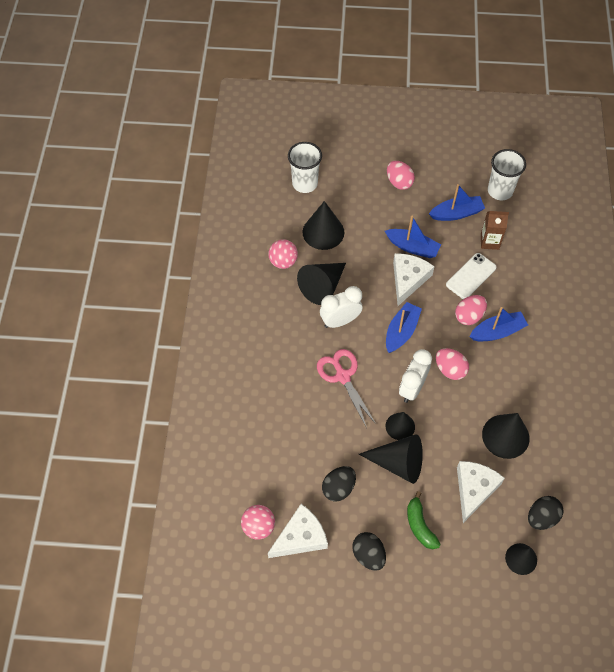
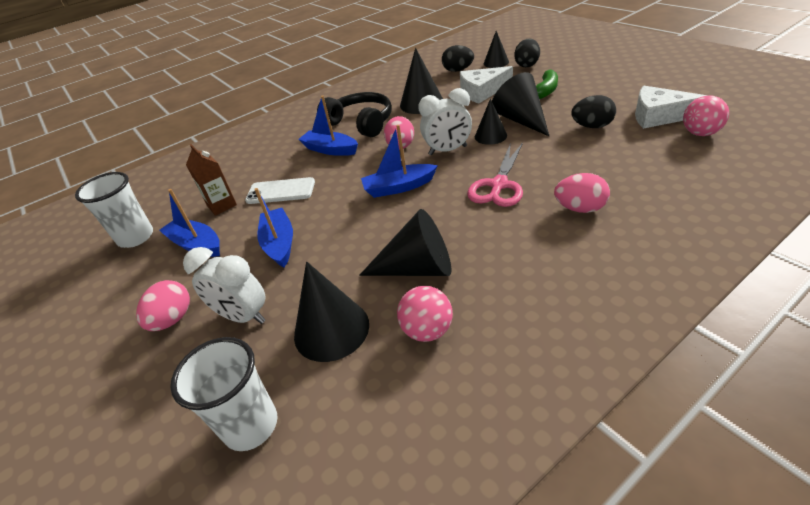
camera: 125 degrees left, 20 degrees down
(340, 321) = (442, 226): white clock -> white clock (243, 316)
(368, 555) = (605, 92): black egg -> black egg (526, 65)
(408, 279) = (329, 220): white cheese -> none
(469, 316) = (331, 168): pink egg -> pink egg (580, 208)
(519, 375) = (360, 123): none -> black headphones

